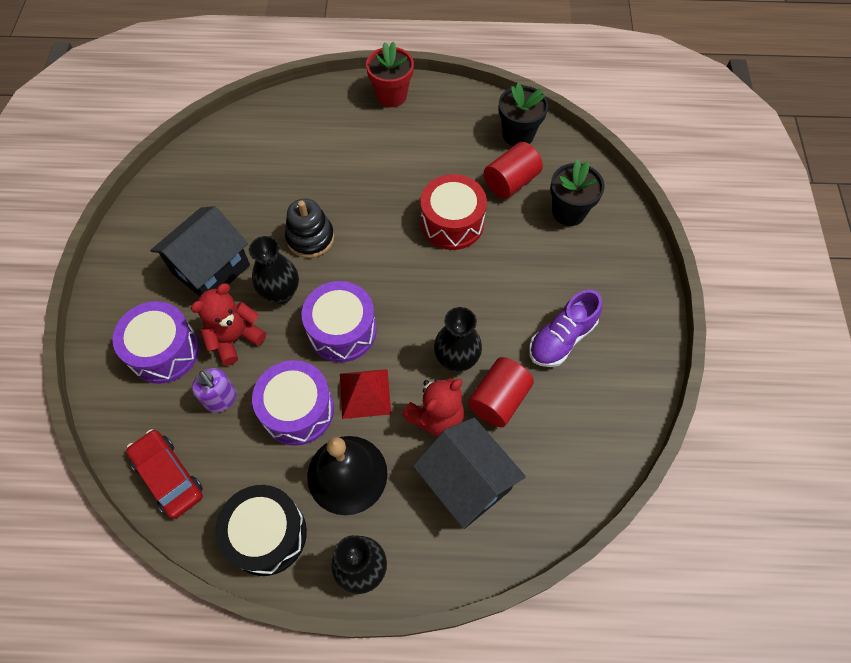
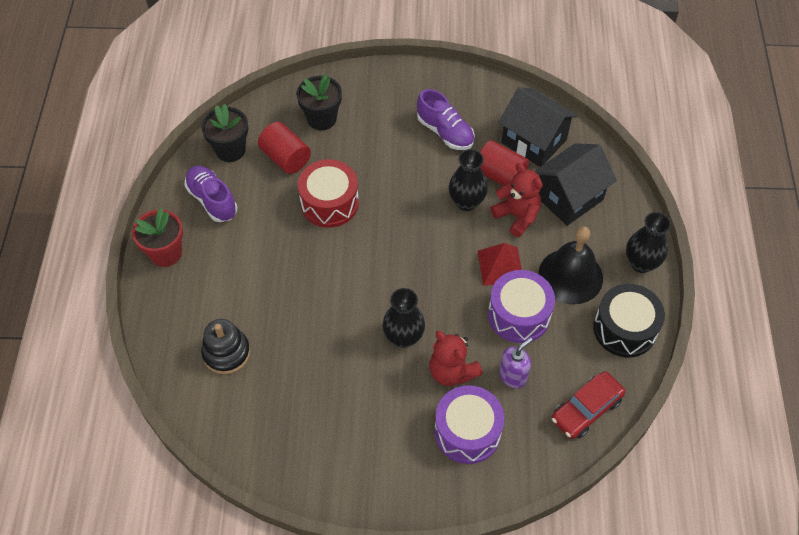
camera: 90 degrees left, 5 degrees down
(211, 269) = (376, 402): black house -> black house (534, 141)
(310, 238) = (342, 317): black stacking toy -> black stacking toy (226, 353)
(342, 330) = (442, 285): purple drum -> none
(453, 125) = (212, 200): none -> purple shoe

